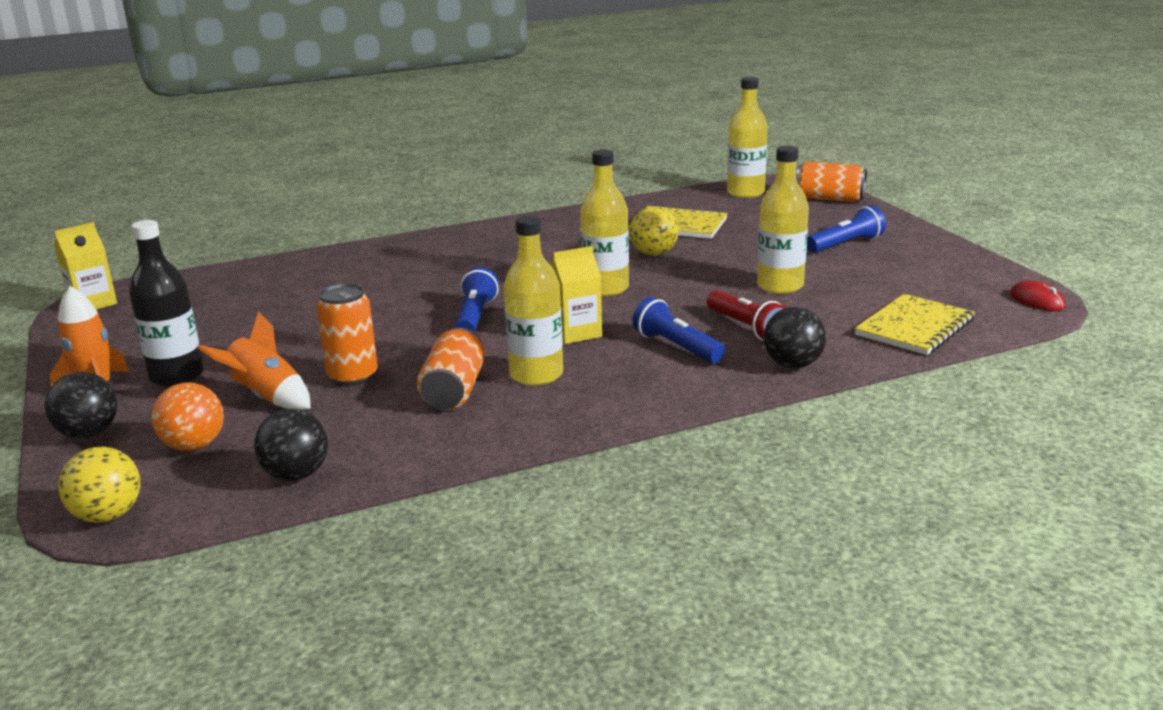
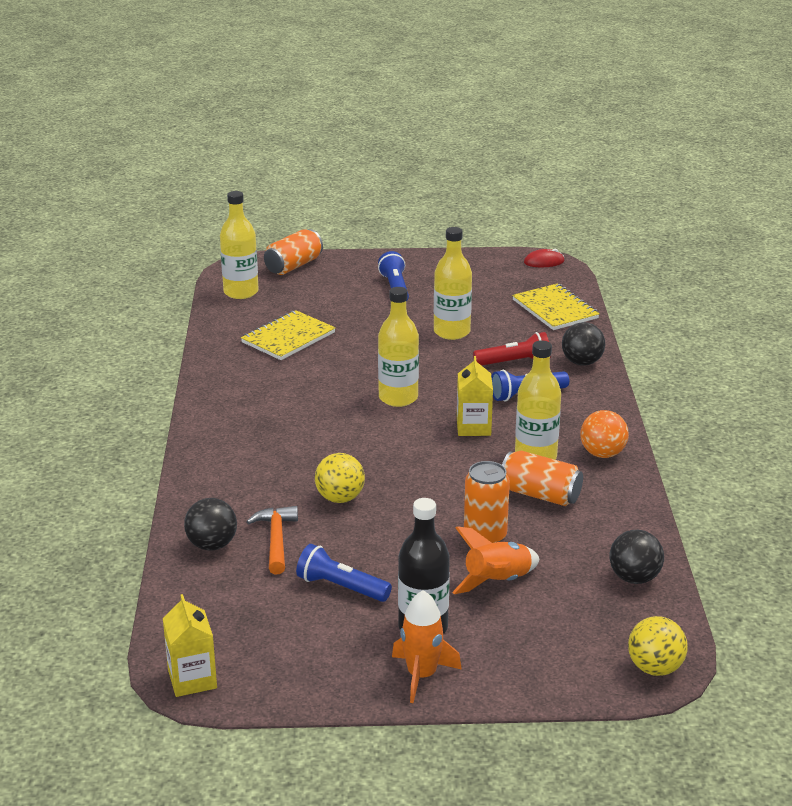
camera: 70 degrees left, 5 degrees up
(89, 433) = (510, 679): black ball -> black ball (212, 545)
(194, 445) = (563, 623): orange ball -> orange ball (602, 454)
(309, 290) = (276, 540): none -> orange hammer
(475, 316) = (408, 464): blue flashlight -> blue flashlight (341, 587)
(654, 254) = (343, 362): yellow ball -> yellow ball (340, 498)

